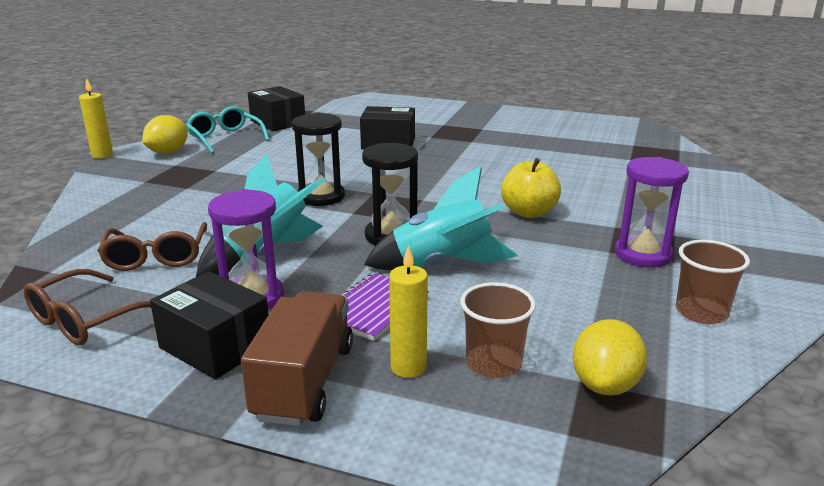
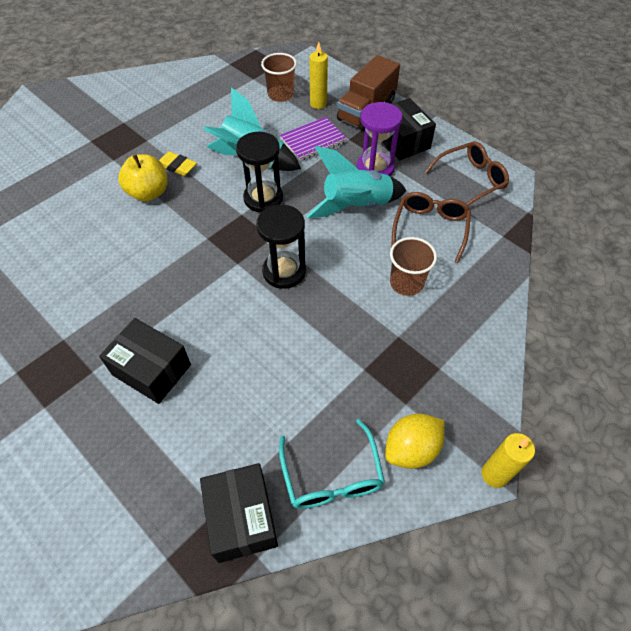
camera: 155 degrees left, 30 degrees up
(531, 238) = (177, 166): none -> yellow eraser
(605, 385) = (246, 74): yellow lemon -> none
(643, 254) = (132, 131): purple hourglass -> none
(701, 312) = (160, 90): brown cup -> brown cup (406, 283)

